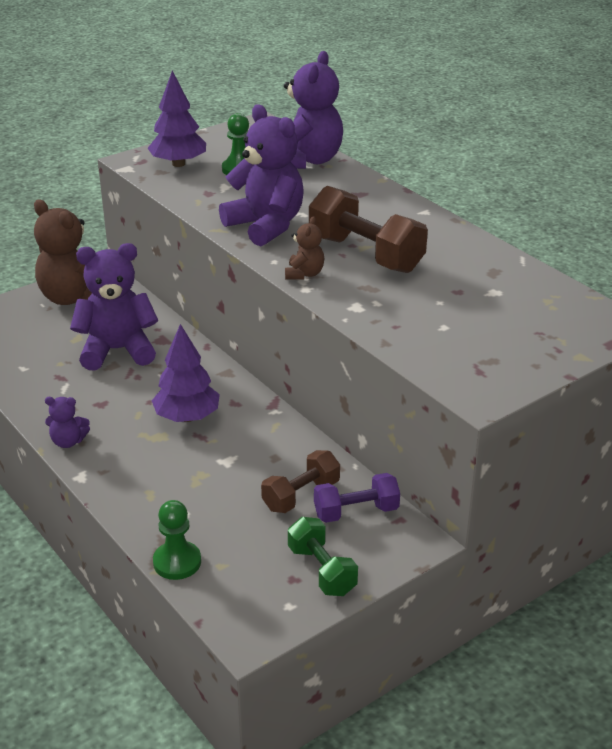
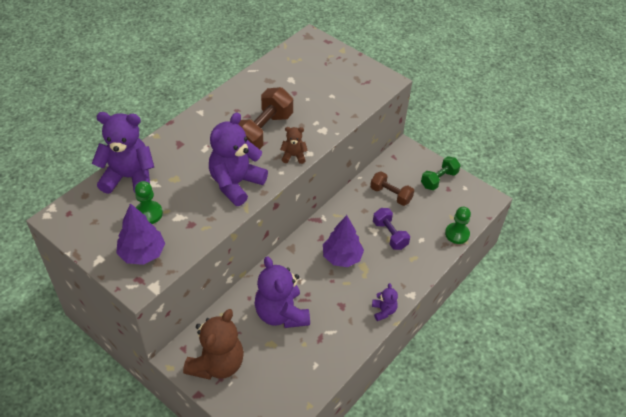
camera: 105 degrees left, 15 degrees up
(356, 512) = (394, 172): purple dumbbell -> purple dumbbell (390, 235)

